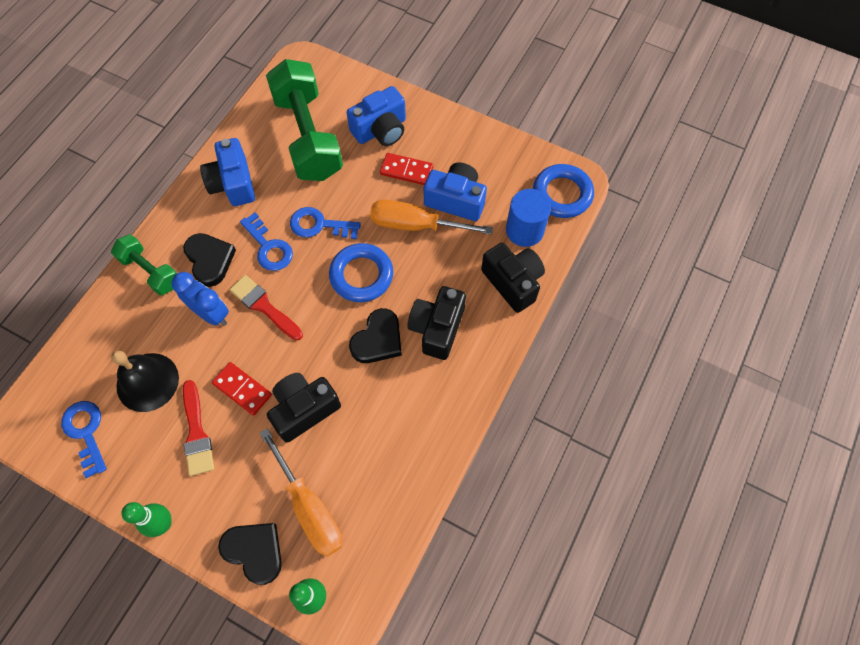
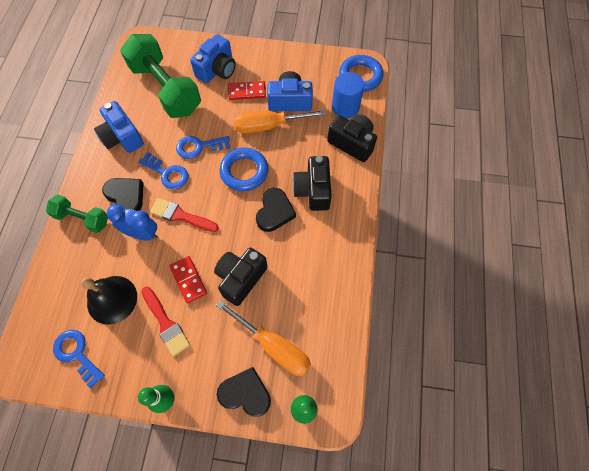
camera: 20 degrees left, 0 degrees up
(242, 389) = (188, 280): red domino -> red domino turned 45 degrees clockwise

